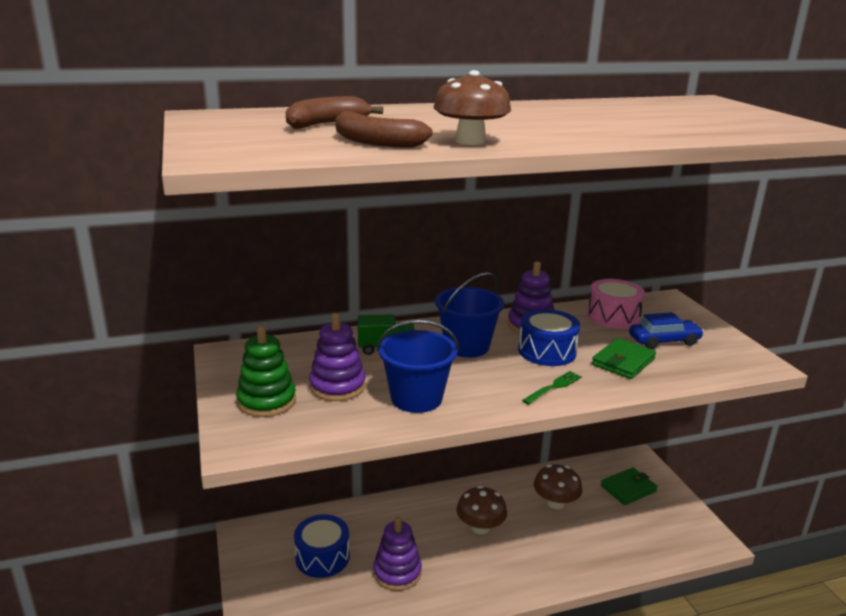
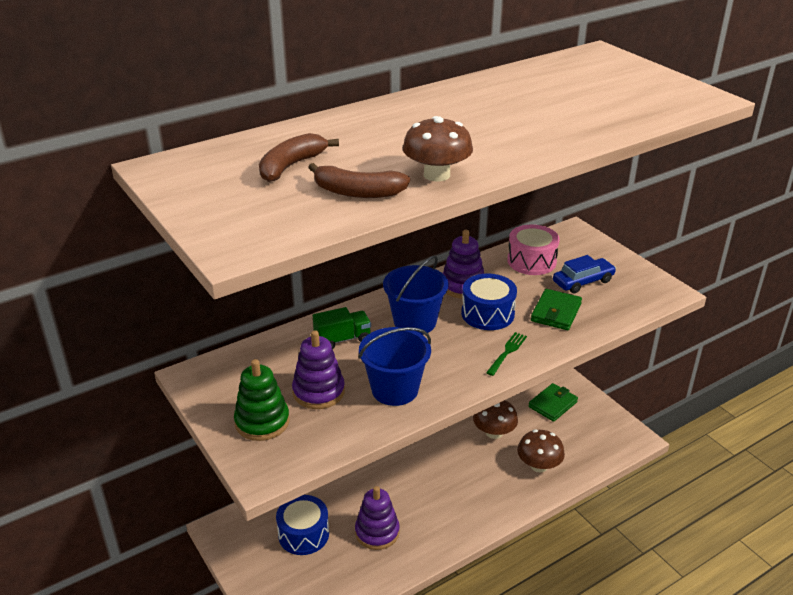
camera: 15 degrees left, 10 degrees up
(480, 527) = (435, 471): brown mushroom -> brown mushroom (539, 465)

